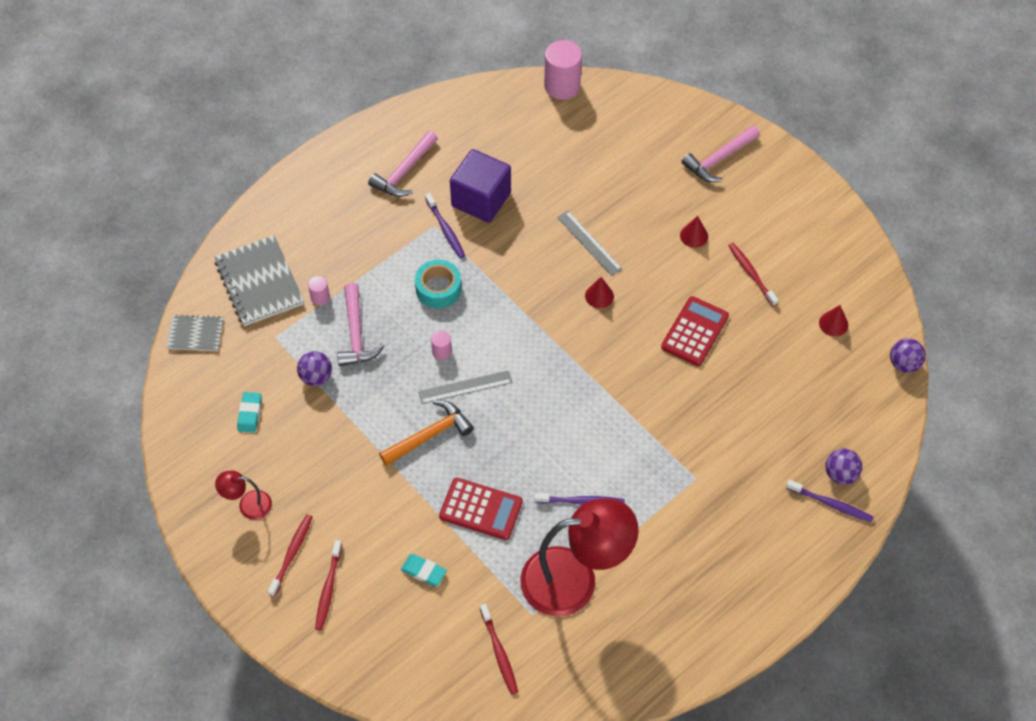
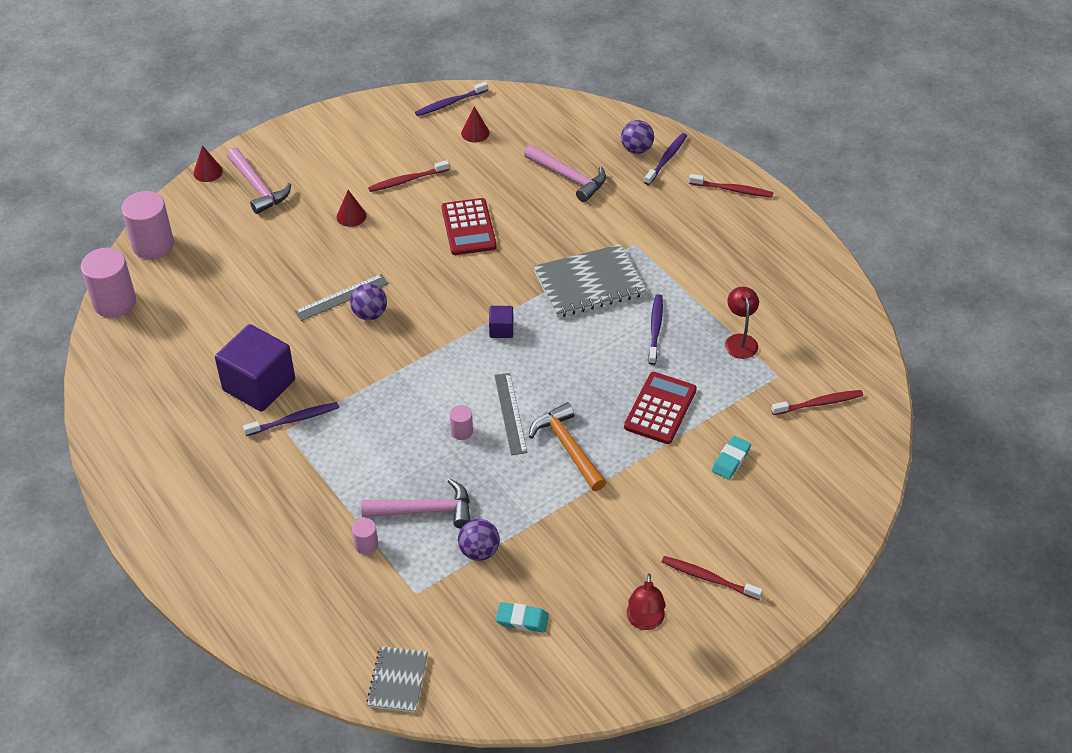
camera: 85 degrees left, 10 degrees down
(259, 282) = (331, 609): grey notebook -> grey notebook (589, 283)
(328, 589) = (751, 544): red toothbrush -> red toothbrush (733, 190)
(404, 172) = (198, 455): pink hammer -> pink hammer (569, 177)
(438, 288) = (376, 430): turquoise tape -> none
(565, 371) = (501, 329): none -> purple cube
(574, 579) = (740, 340): red lamp -> red lamp, size x0.45
(599, 296) = (412, 295): red cone -> red cone (208, 172)
(633, 98) = (153, 245): none -> pink cylinder
(695, 331) = (468, 227): red calculator -> red calculator turned 135 degrees counterclockwise
(874, 297) = (449, 103): none -> purple toothbrush
(903, 364) = (525, 95): purple ball -> purple ball (370, 314)

